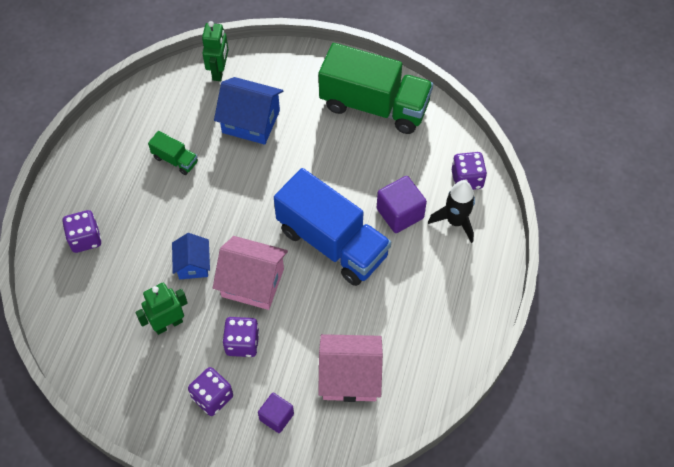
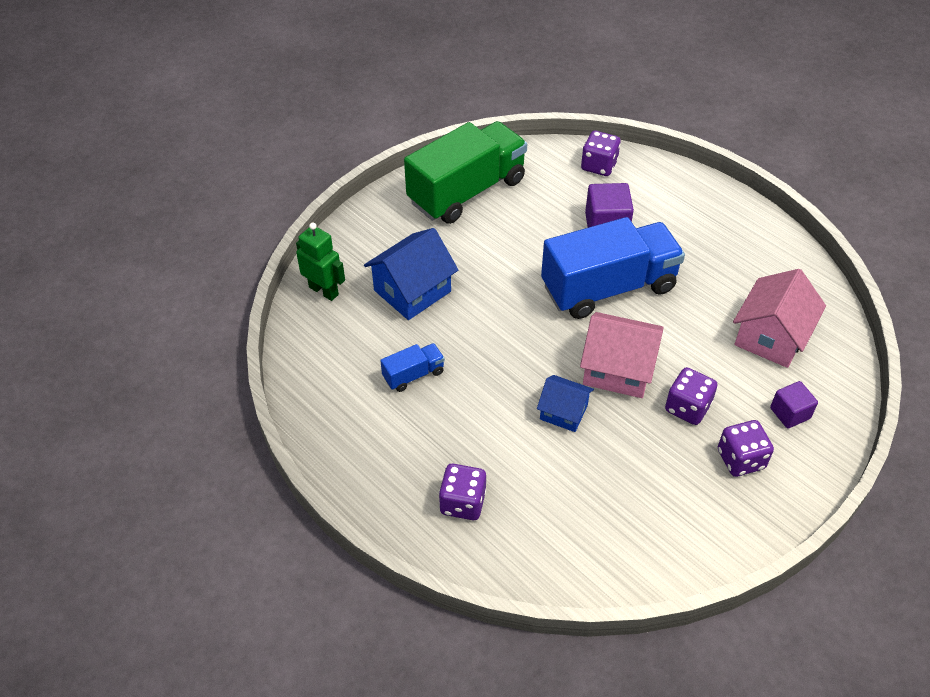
camera: 60 degrees left, 10 degrees down
(168, 324) = (627, 464): green robot -> none
(175, 160) = (413, 375): green truck -> blue truck
(253, 282) = (618, 369): pink house -> pink house turned 60 degrees clockwise
(455, 221) = (640, 192): black rocket -> none

